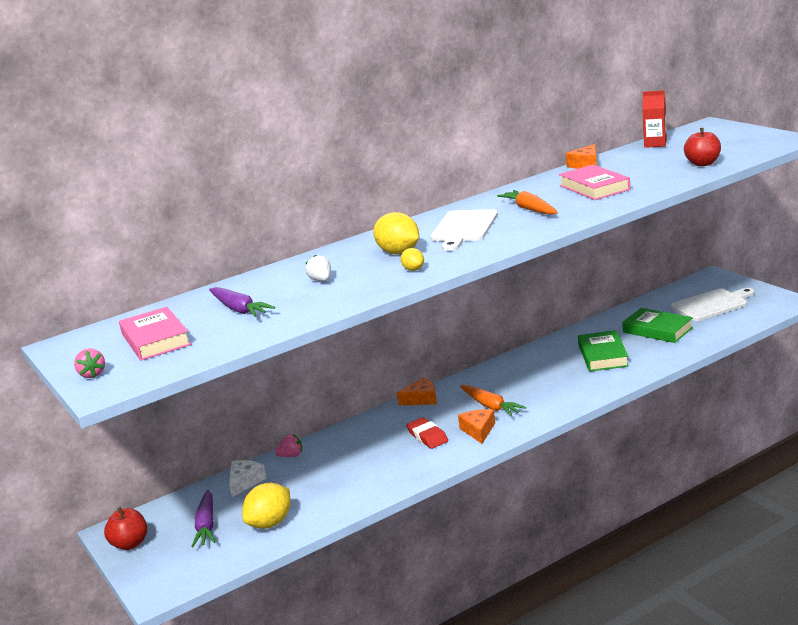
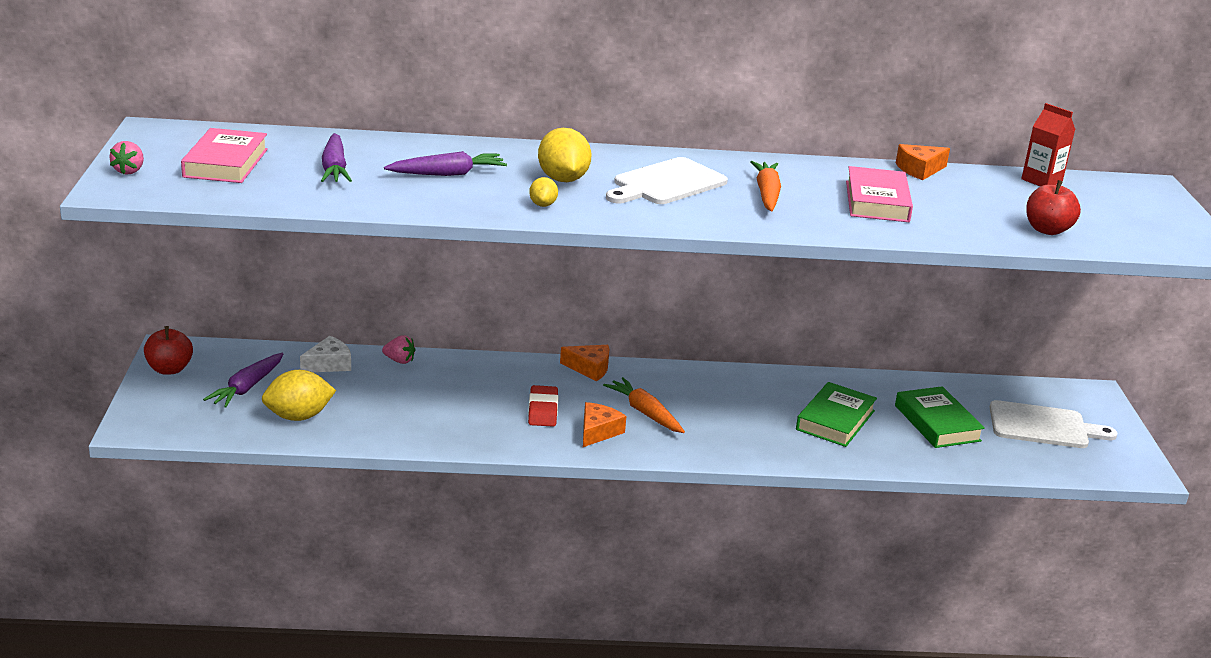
camera: 25 degrees right, 5 degrees up
(321, 280) = (448, 174): white strawberry -> purple carrot
(491, 406) = (645, 413): orange carrot -> orange carrot turned 150 degrees clockwise

